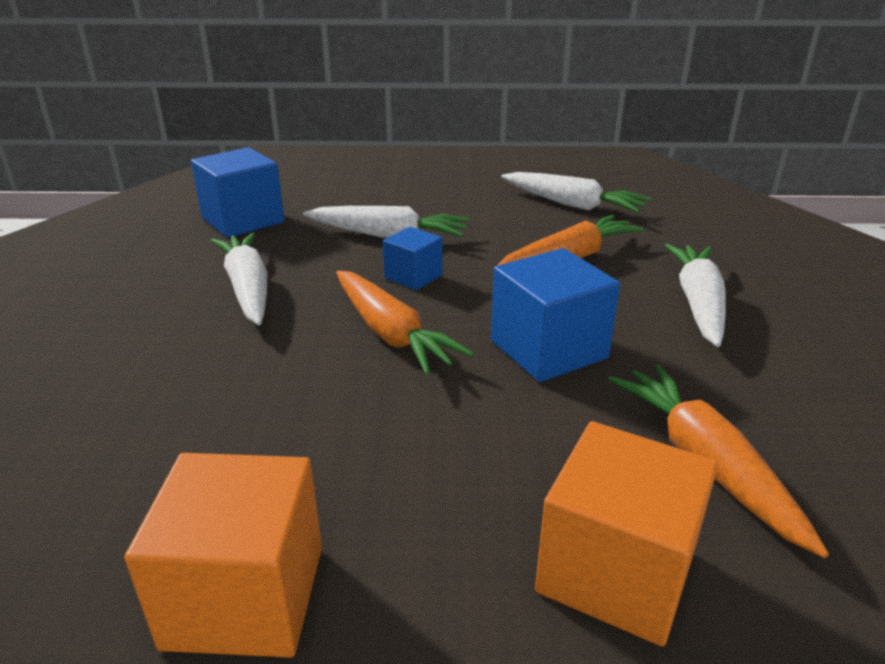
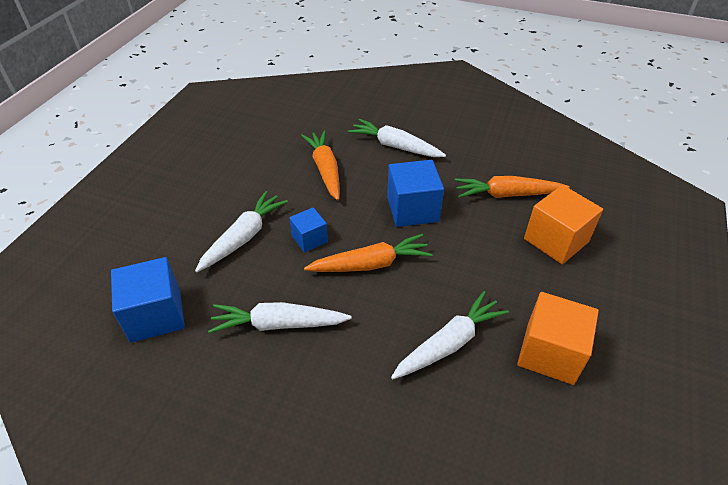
camera: 70 degrees left, 15 degrees up
(572, 205) = (257, 143): white carrot -> white carrot (449, 343)

